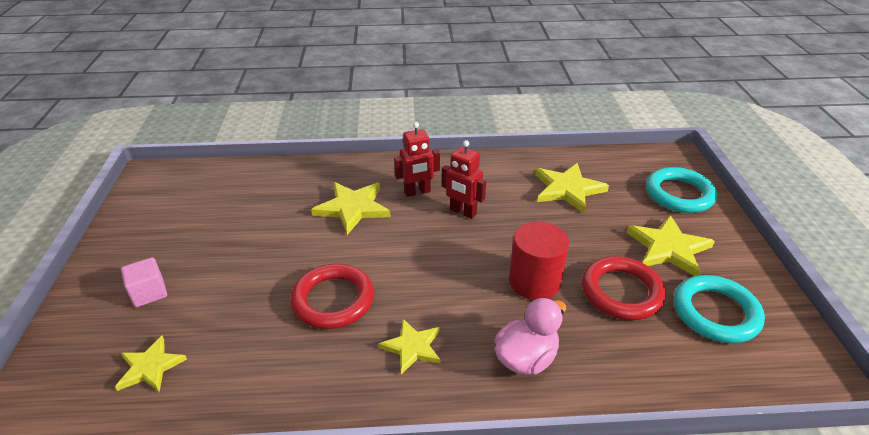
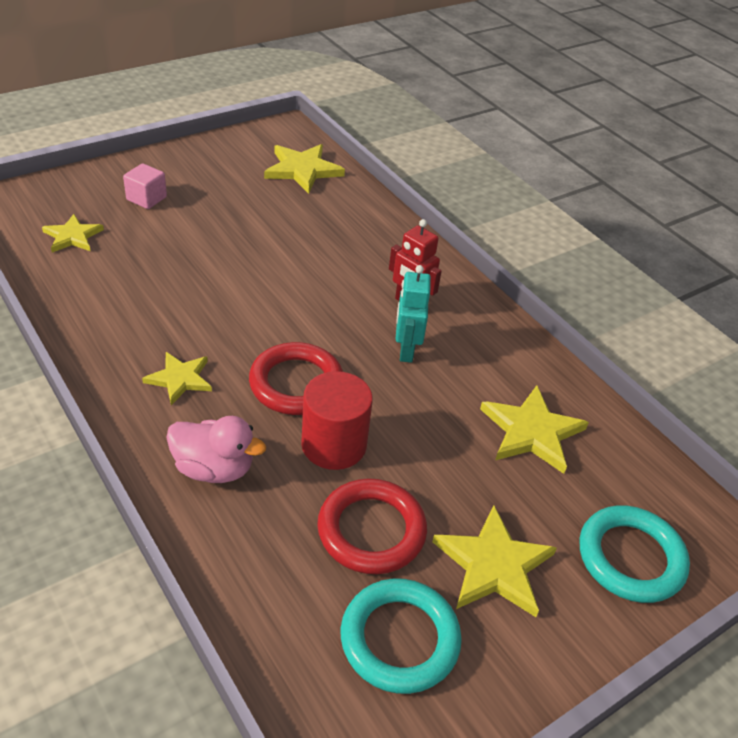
camera: 55 degrees right, 5 degrees up
(333, 300) = (206, 305): red ring -> red ring (296, 383)
(353, 208) = (344, 267): yellow star -> yellow star (303, 170)
(463, 212) = (406, 350): red robot -> turquoise robot

